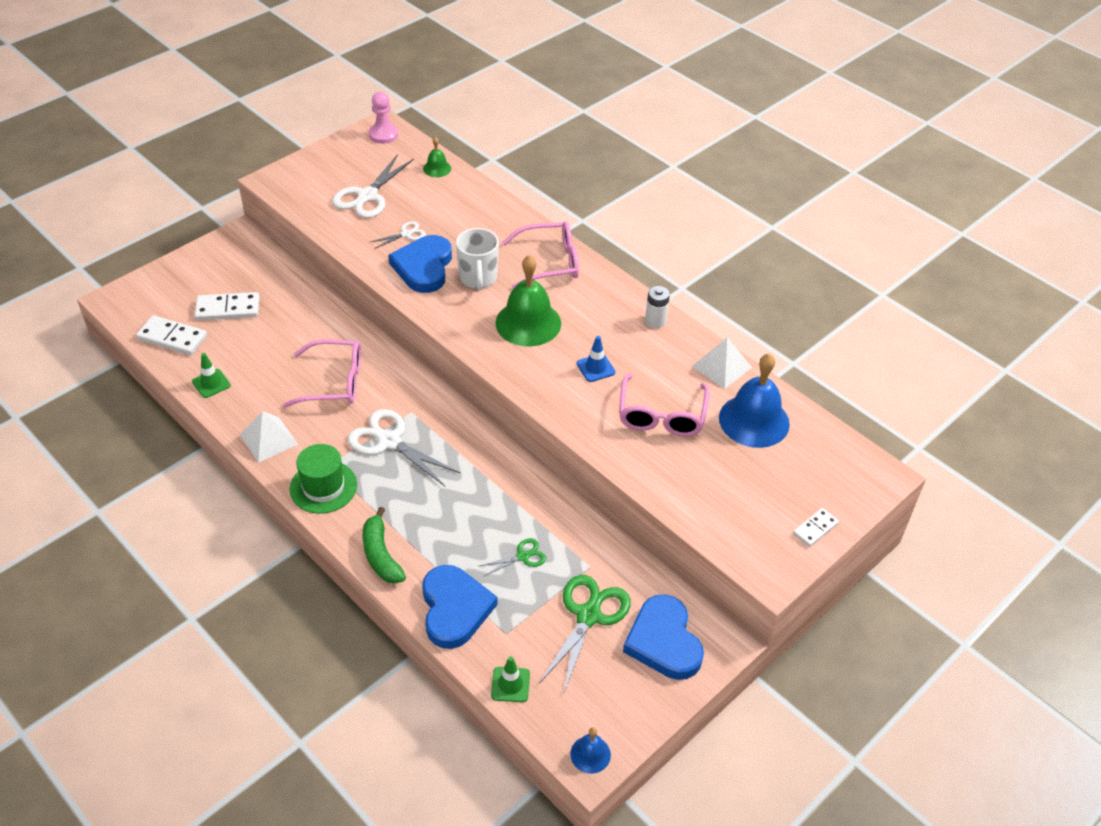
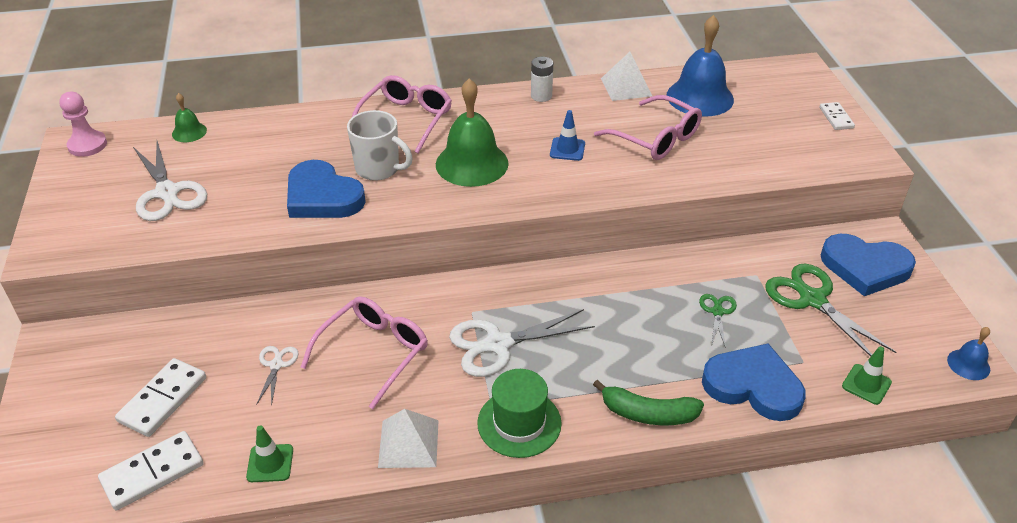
camera: 55 degrees left, 5 degrees down
(406, 234) = (260, 189): white scissors -> white scissors (276, 365)

